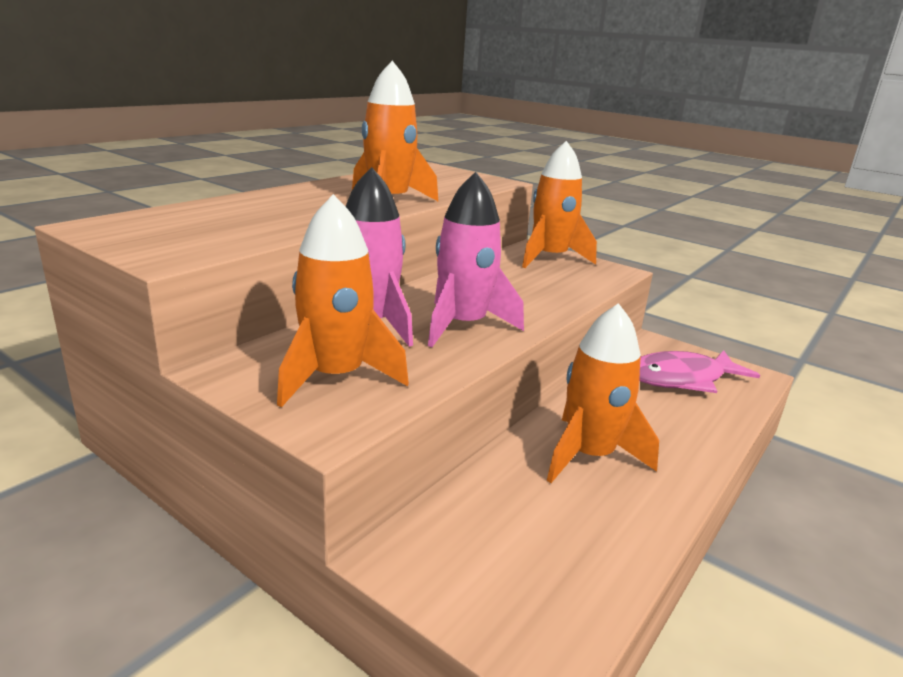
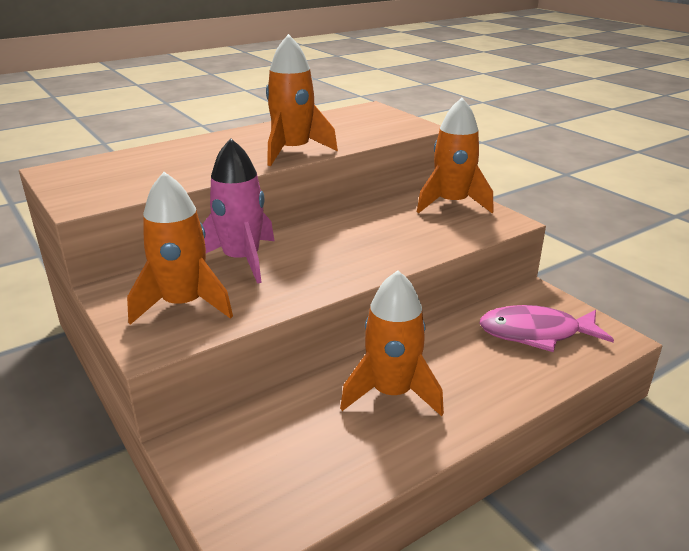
camera: 20 degrees right, 5 degrees up
(463, 325) = (316, 268): pink rocket -> none

